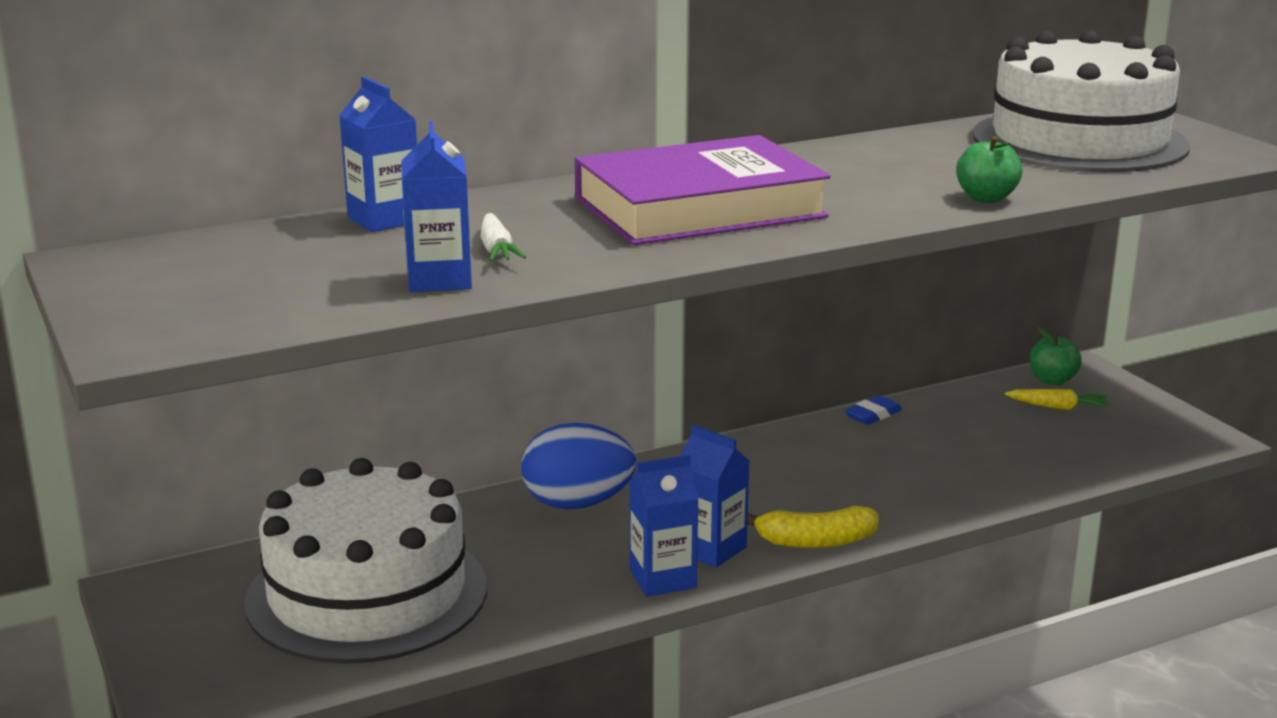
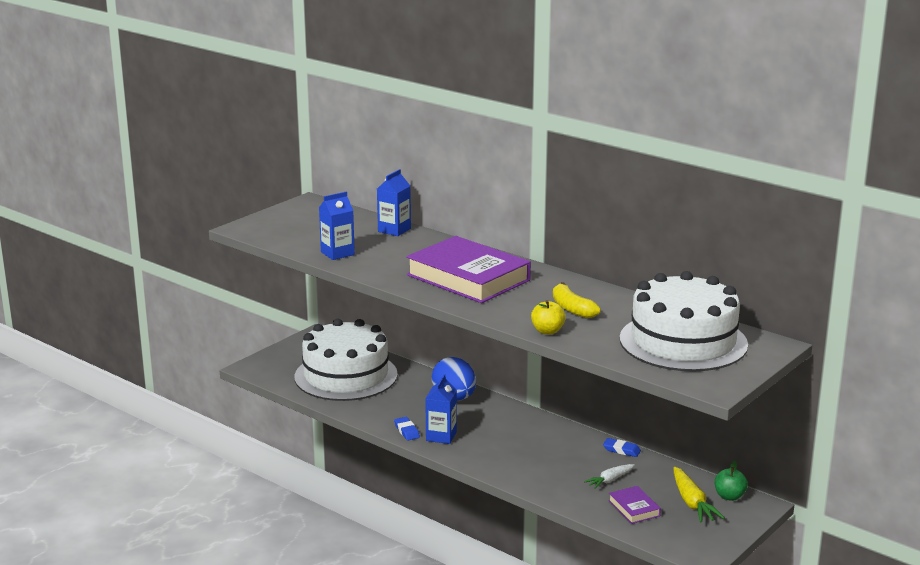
camera: 65 degrees right, 0 degrees up
(497, 250) = (378, 255): white carrot -> white carrot (610, 480)
(662, 579) = (406, 431): blue carton -> blue eraser
(816, 541) = (470, 459): yellow banana -> yellow banana (572, 309)
(986, 198) = (547, 331): green apple -> yellow apple
(1054, 449) = (634, 508): none -> purple book
(1058, 407) = (692, 503): yellow carrot -> yellow carrot, size x1.58

